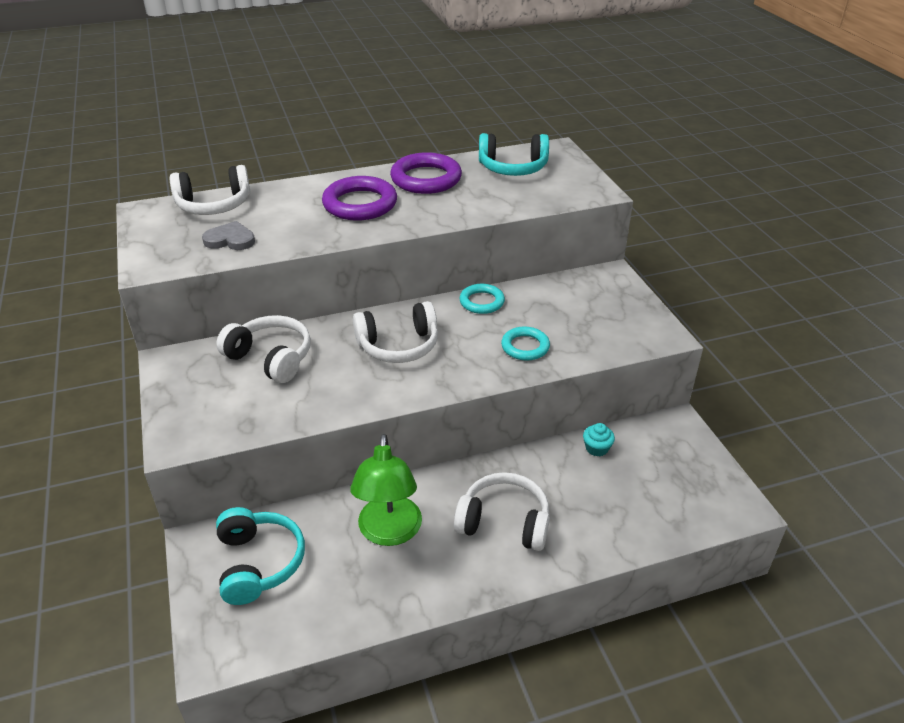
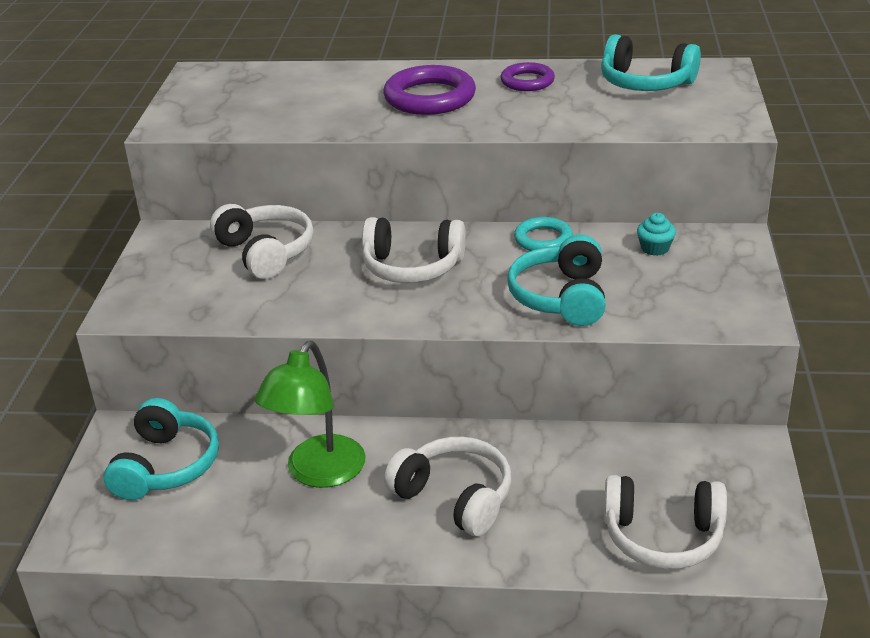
camera: 25 degrees right, 5 degrees down
(214, 205) = (272, 76): white headphones -> white headphones (663, 536)
(230, 240) = (264, 113): grey heart -> none
(426, 179) = (527, 81): purple ring -> purple ring, size x0.60
(525, 347) = (561, 297): turquoise ring -> turquoise headphones
(596, 448) = (622, 447): turquoise cupcake -> turquoise cupcake (655, 248)

